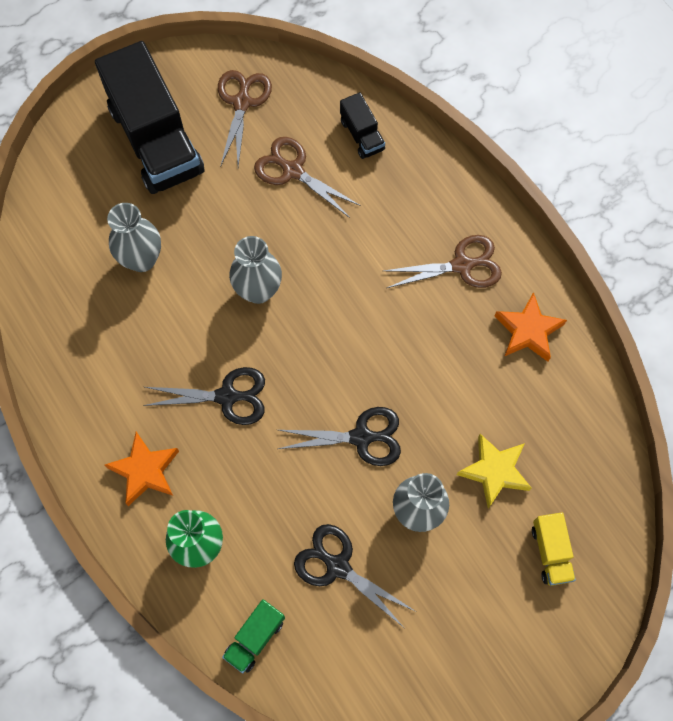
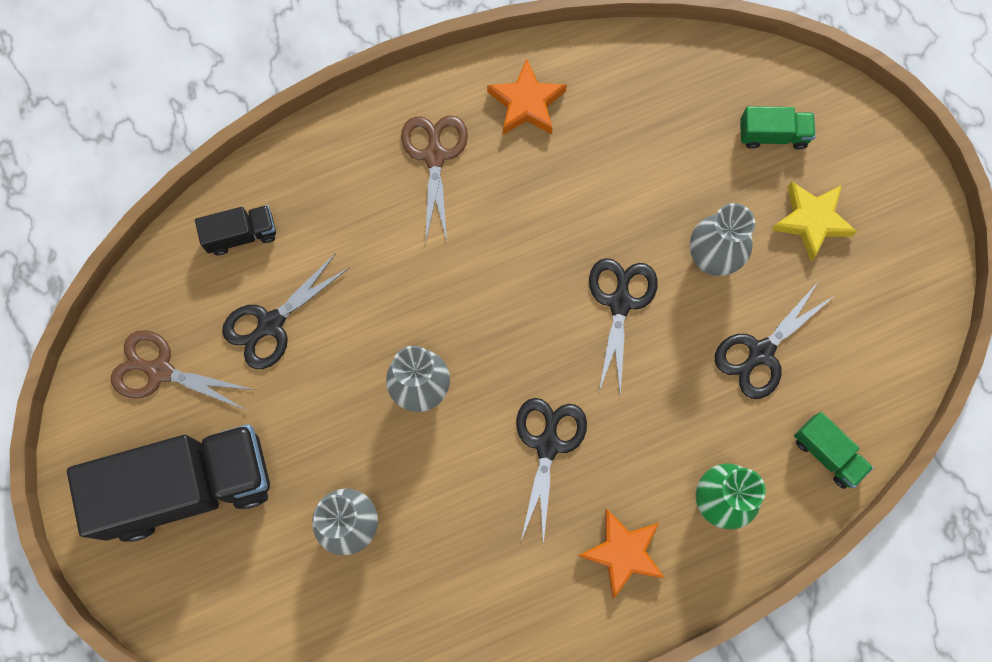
camera: 80 degrees left, 5 degrees up
(293, 171) = (271, 324): brown scissors -> black scissors
(494, 471) = (679, 171): yellow star -> yellow star (811, 221)
(550, 552) = (773, 135): yellow truck -> green truck

